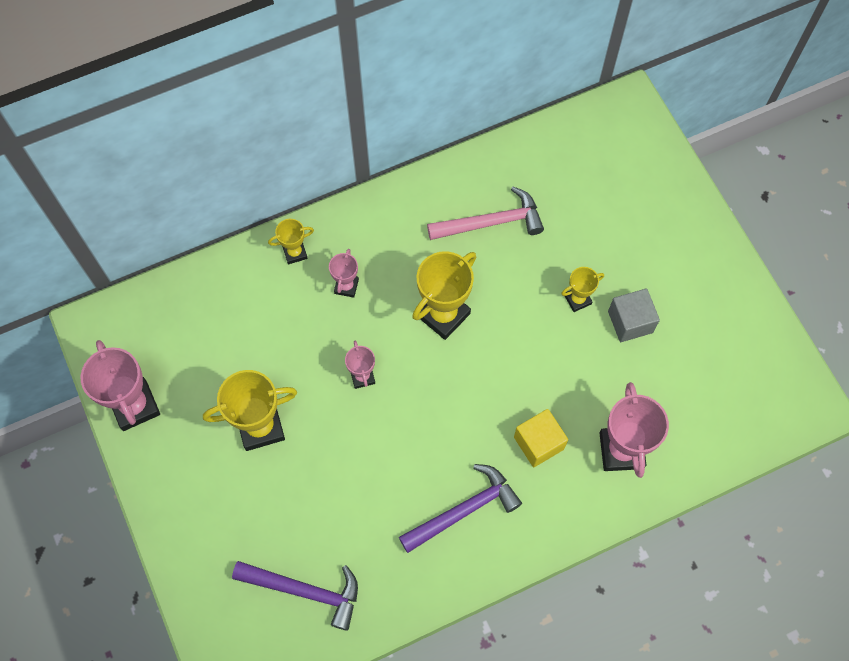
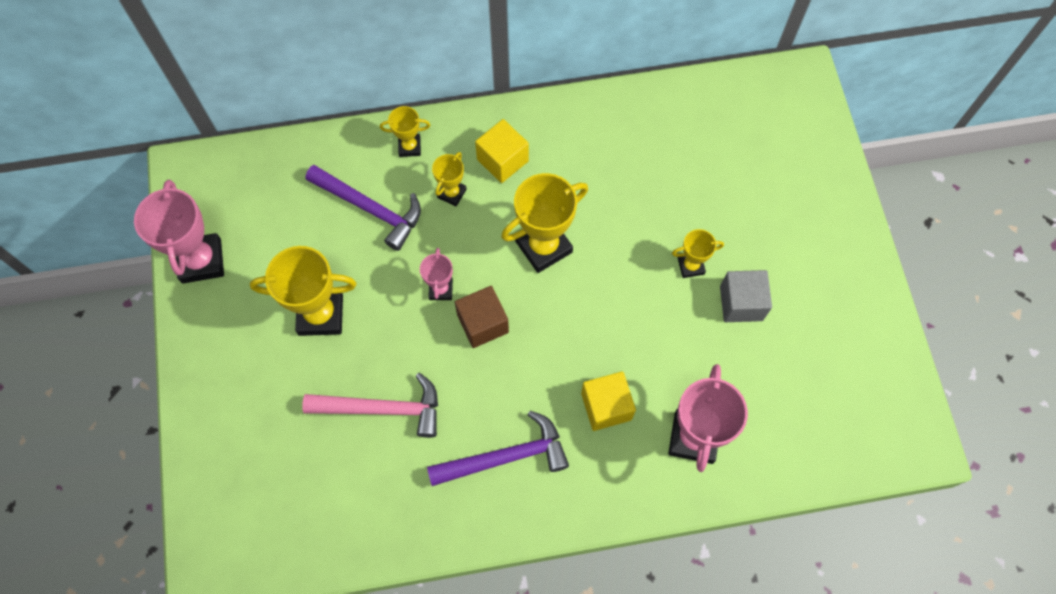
camera: 15 degrees right, 0 degrees up
(305, 590) = (314, 497): purple hammer -> purple hammer (370, 208)
(346, 286) = (451, 193): pink trophy -> yellow trophy
(383, 244) = (502, 160): none -> yellow cube
(409, 397) = (483, 323): none -> brown cube
(491, 222) = (621, 164): pink hammer -> pink hammer (382, 408)

